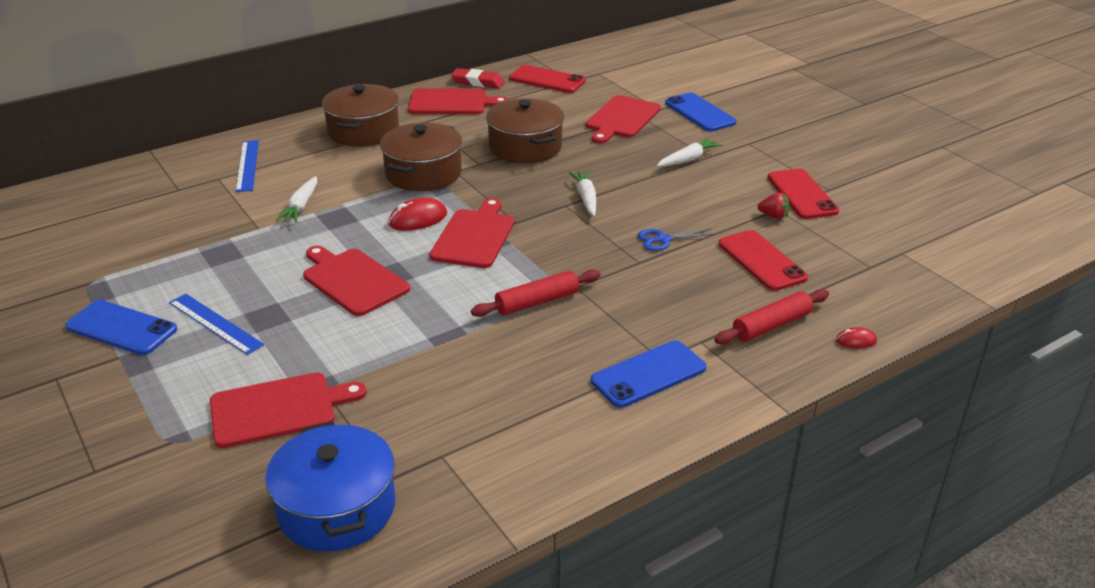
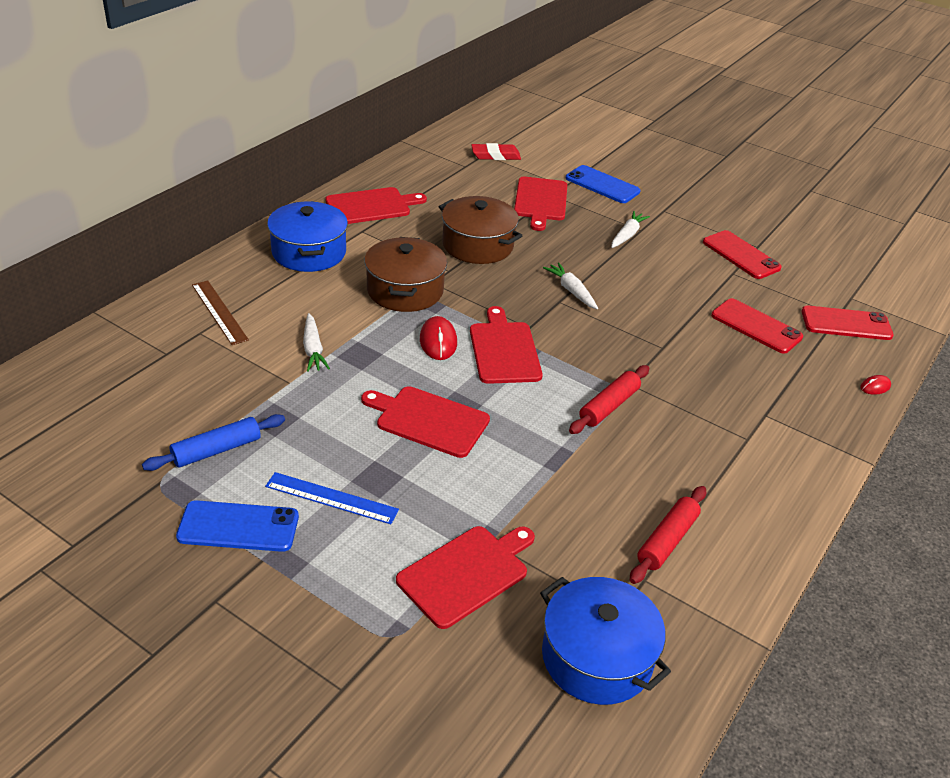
camera: 25 degrees left, 5 degrees up
(154, 268) = (216, 450): none -> blue rolling pin
(247, 165) = (219, 312): blue ruler -> brown ruler
(363, 131) = (309, 252): brown pot -> blue pot
(418, 219) = (438, 341): red mouse -> red mouse turned 45 degrees counterclockwise
(478, 82) = (379, 179): red eraser -> red eraser (495, 155)
(547, 80) = (442, 168): red phone -> red phone (846, 324)
(648, 374) = (749, 456): blue phone -> none
(663, 239) = (665, 321): blue scissors -> none
(771, 325) = (806, 387): red rolling pin -> red rolling pin (667, 541)
(773, 216) = (734, 280): red strawberry -> none

